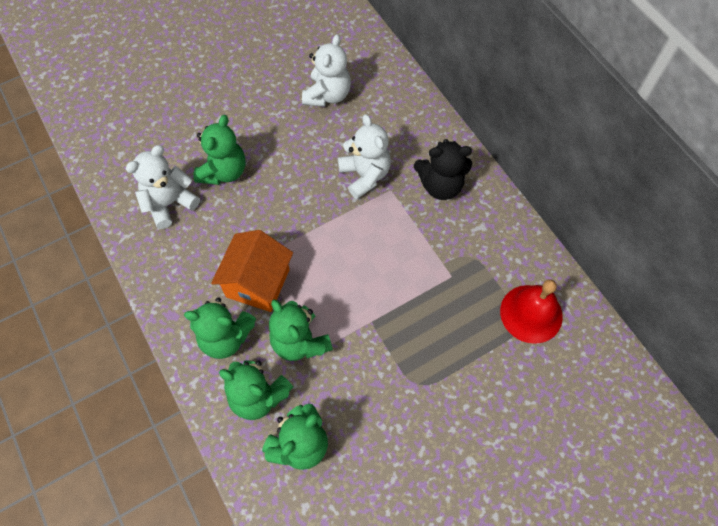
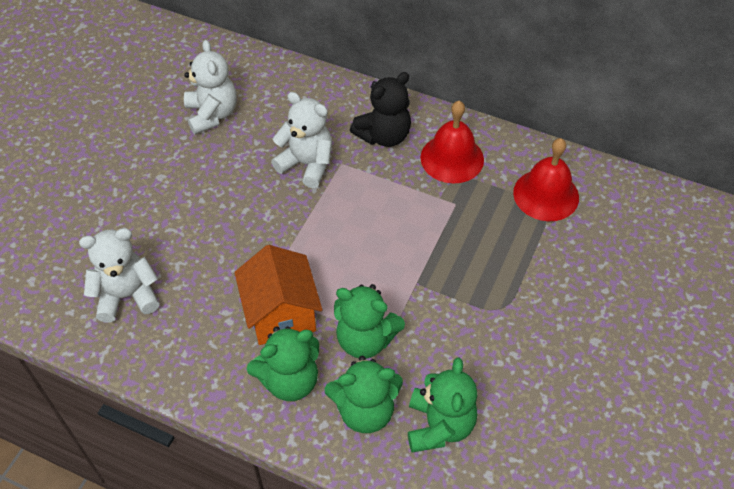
camera: 35 degrees left, 10 degrees down
(169, 203) = (127, 296): white teddy bear -> white teddy bear turned 60 degrees clockwise
(224, 171) = (161, 235): green teddy bear -> none
(479, 236) = (452, 158): none -> red bell

